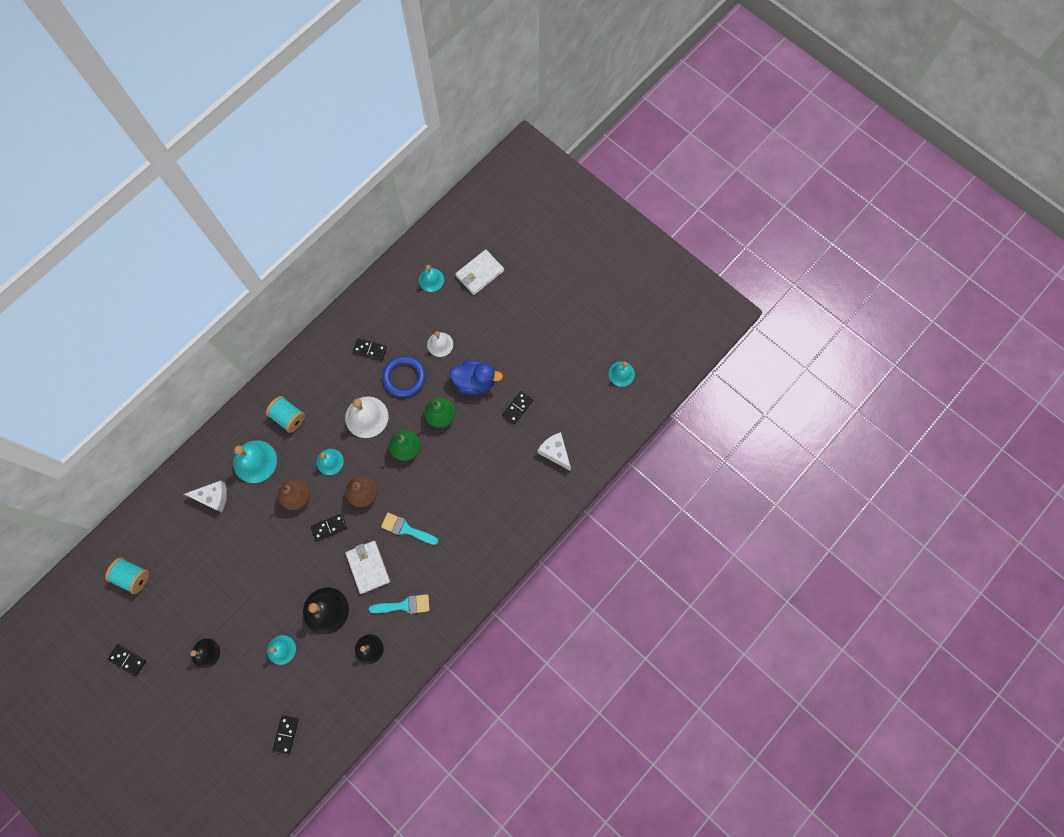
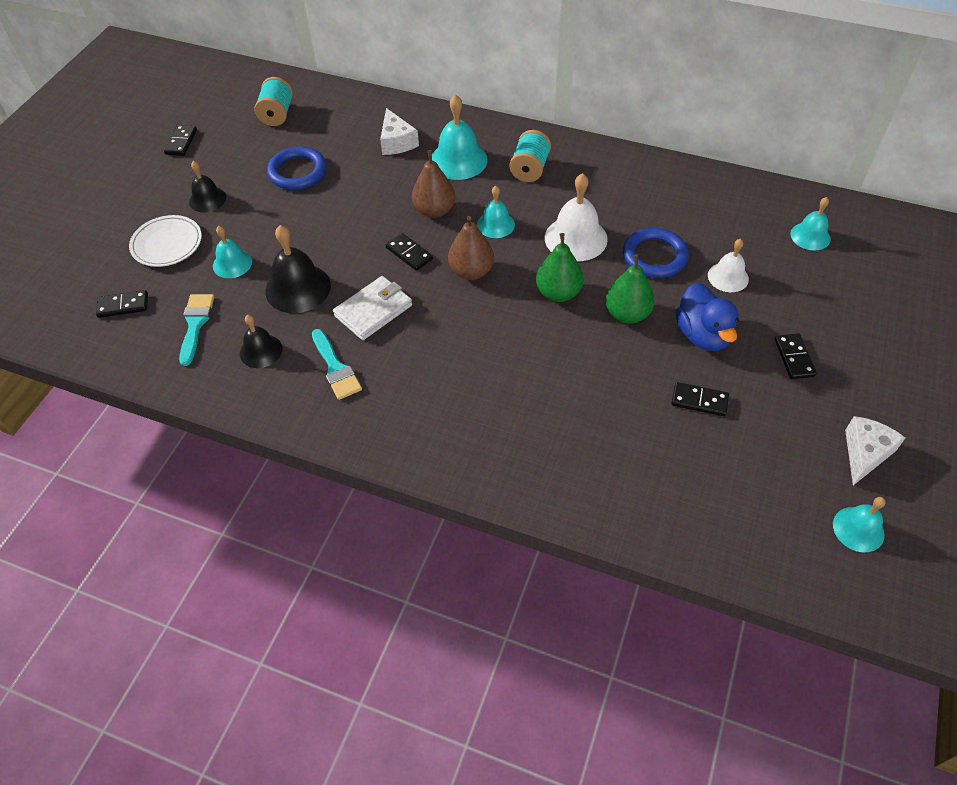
camera: 70 degrees right, 20 degrees down
(209, 579) = (297, 172): none -> blue ring
(239, 692) = (167, 244): none -> white plate
(370, 349) = (667, 210): black domino -> black domino (794, 358)
(406, 529) = (445, 332): turquoise brush -> turquoise brush (196, 324)
(479, 273) = (864, 283): white wallet -> none
(555, 452) = (662, 477): white cheese -> white cheese (865, 453)

